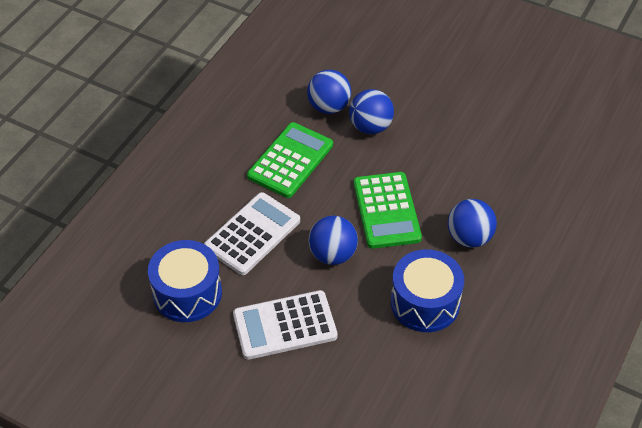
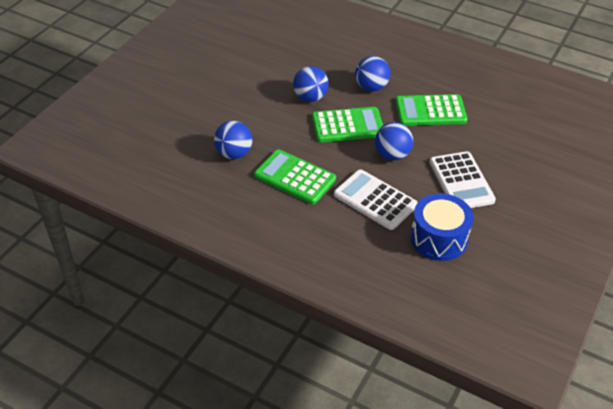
camera: 90 degrees left, 5 degrees down
(370, 127) = (259, 130): blue ball -> blue ball (310, 97)
(425, 303) = (430, 111): blue drum -> green calculator

